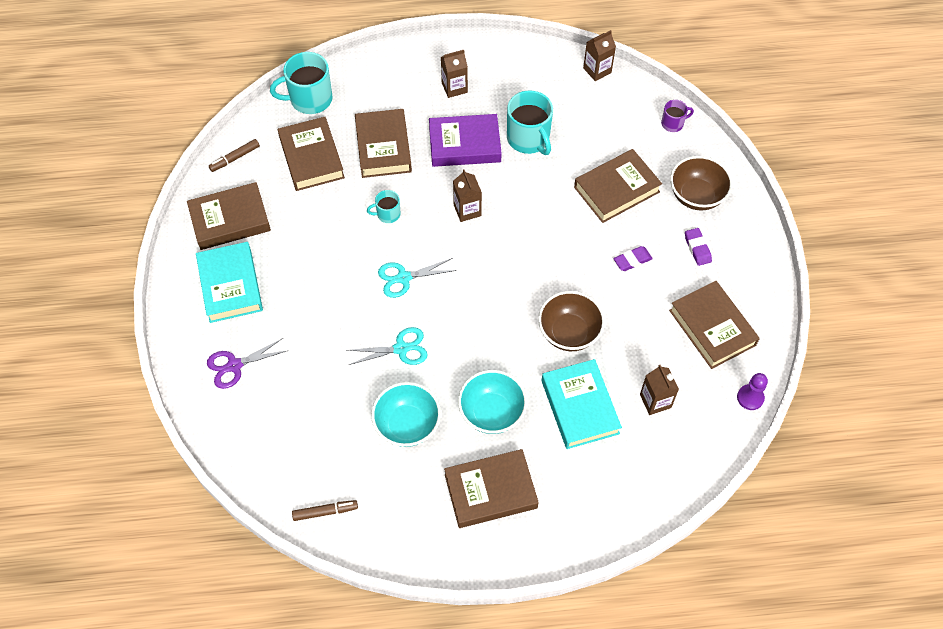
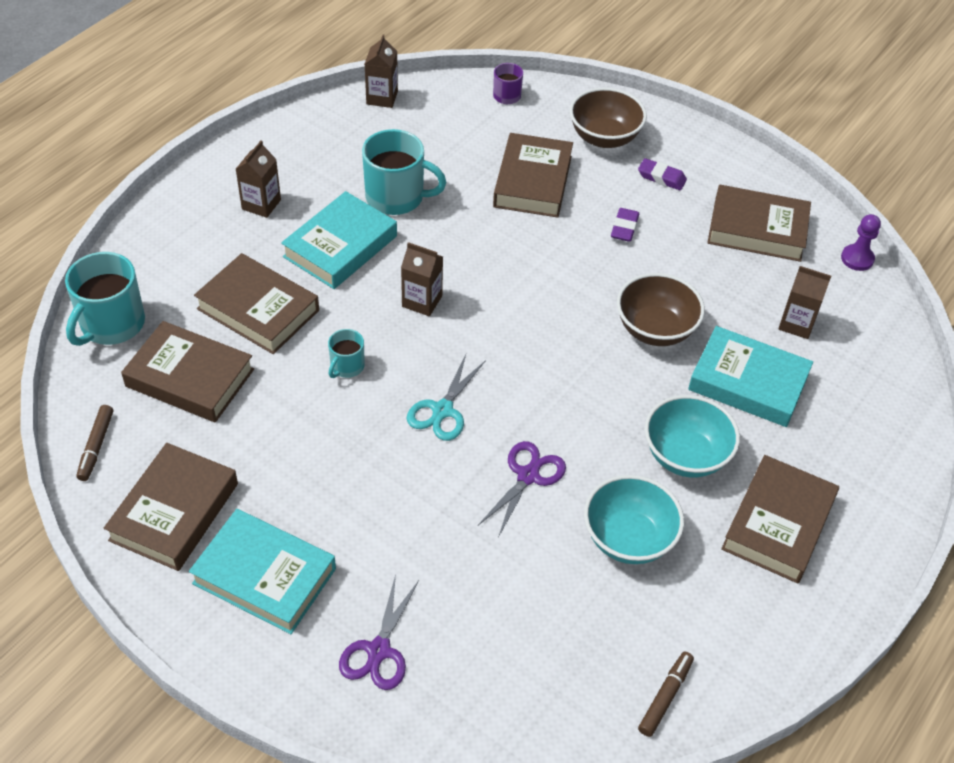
camera: 50 degrees left, 10 degrees down
(401, 348) = (528, 476): turquoise scissors -> purple scissors
(464, 144) = (340, 246): purple book -> turquoise book

